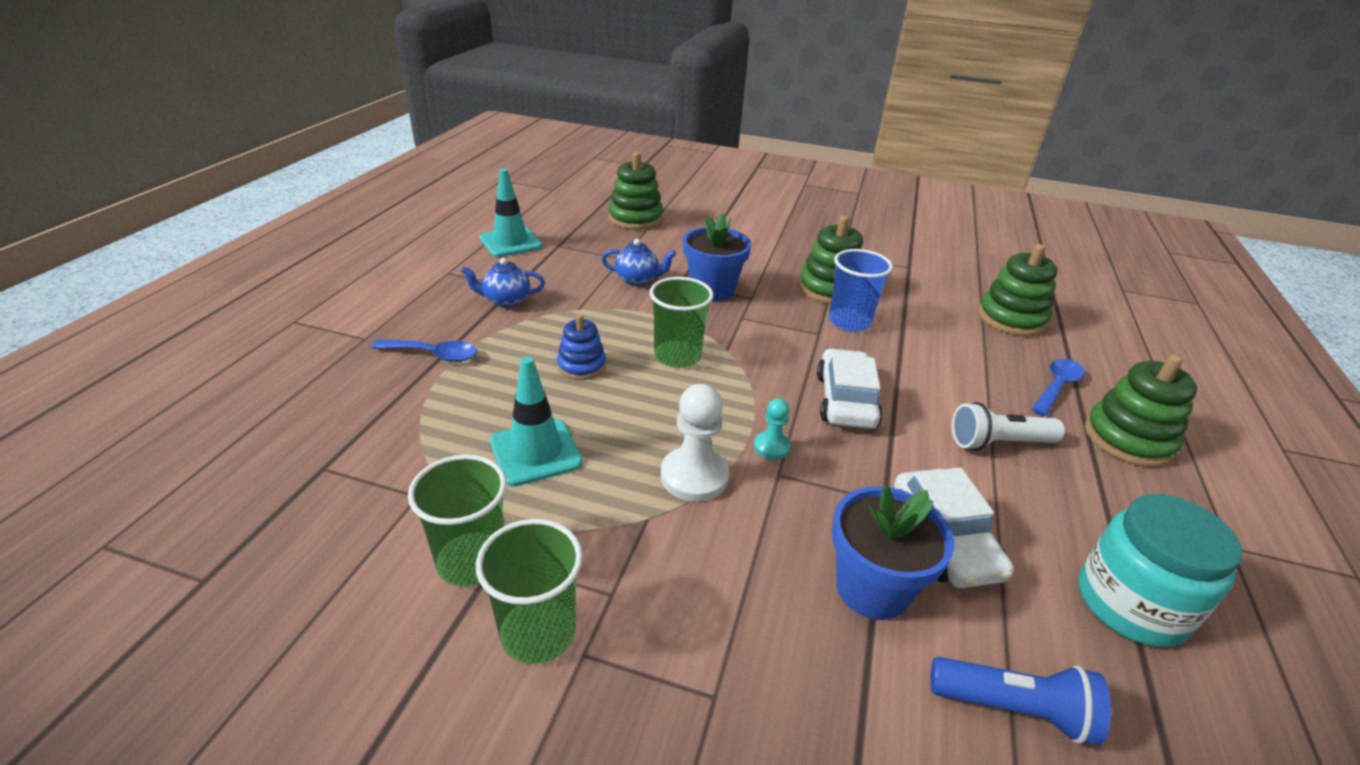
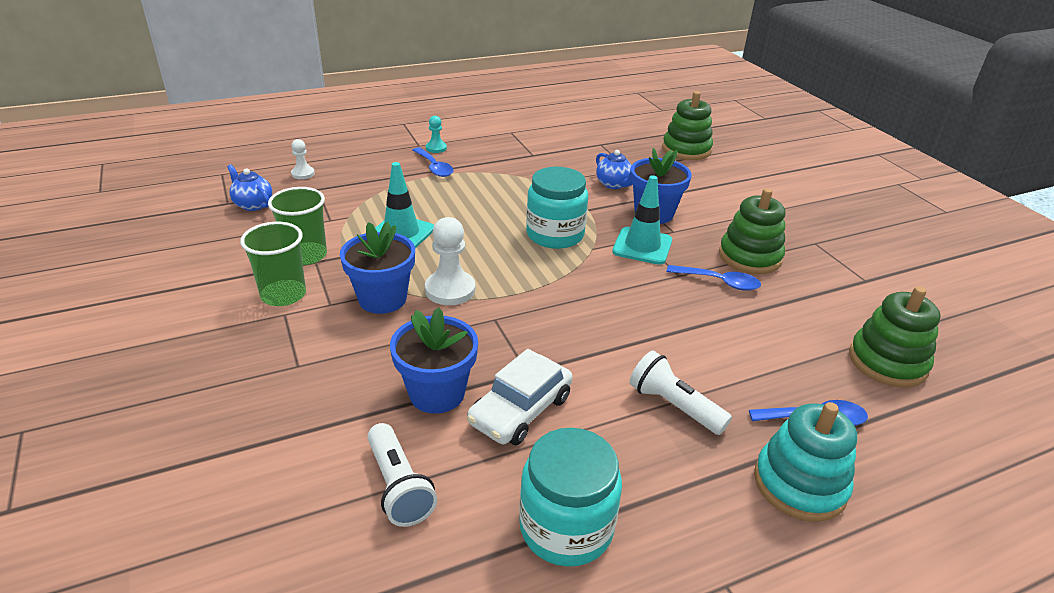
camera: 50 degrees right, 0 degrees up
(261, 461) = (303, 174): none -> white pawn
(506, 300) = (515, 159): blue teapot -> blue teapot (253, 204)
(510, 242) = (574, 130): turquoise traffic cone -> turquoise traffic cone (642, 246)
(581, 366) = (493, 210): blue stacking toy -> none
(653, 539) = (382, 299): none -> blue flower pot
(677, 356) = (555, 235): green cup -> turquoise jar
(771, 447) = (517, 306): turquoise pawn -> turquoise pawn (436, 148)
(845, 400) = (613, 316): white car -> none
(849, 322) = (719, 282): blue cup -> blue spoon
(1013, 708) = (398, 486): blue flashlight -> white flashlight
(1128, 439) = (799, 484): green stacking toy -> turquoise stacking toy

